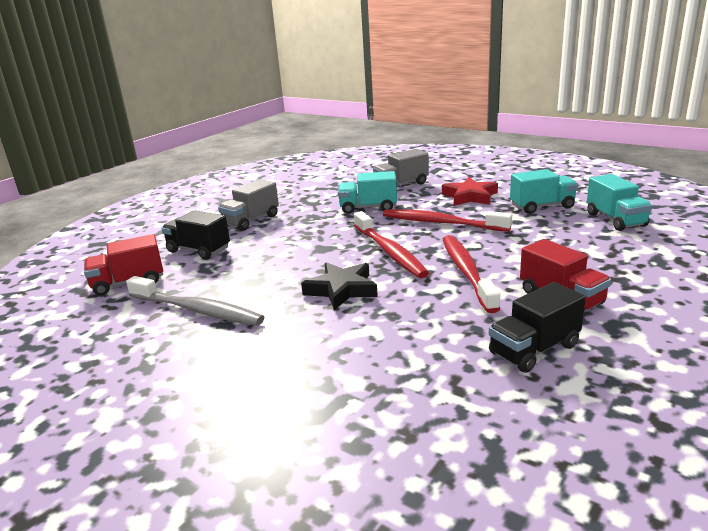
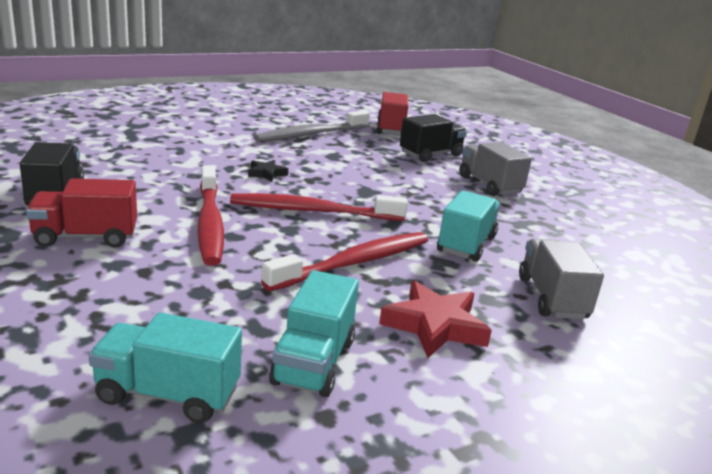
camera: 110 degrees right, 0 degrees up
(341, 290) = (266, 173): black star -> black star, size x0.55
(466, 272) = (210, 223): red toothbrush -> red toothbrush turned 60 degrees clockwise

